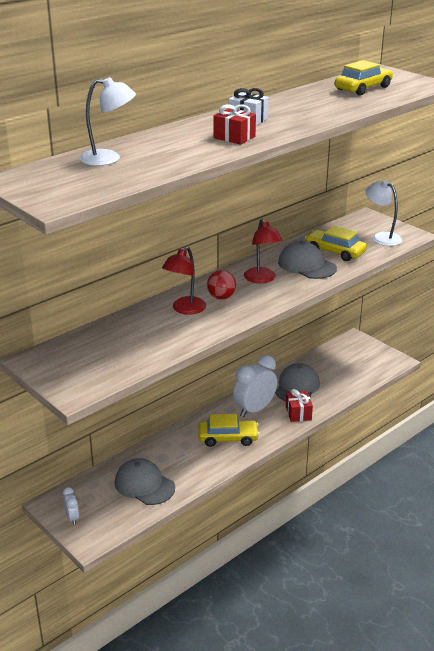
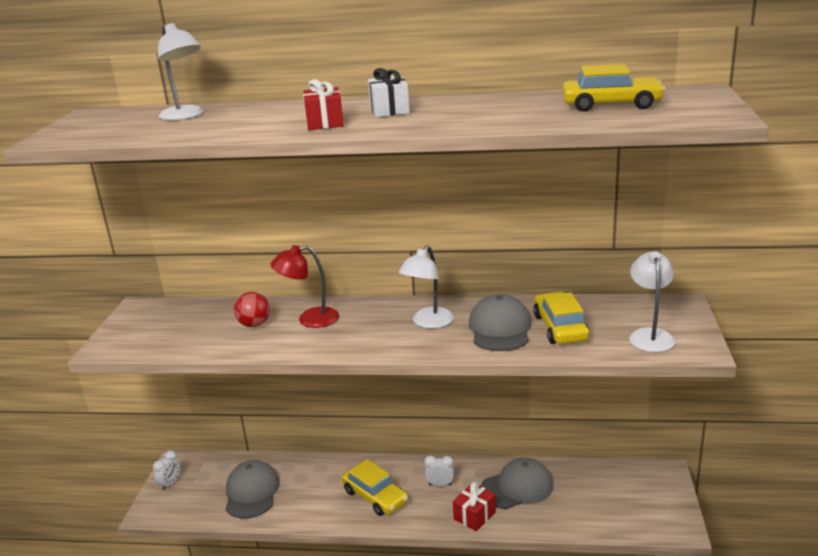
camera: 50 degrees right, 5 degrees down
(221, 297) = (359, 323): red ball -> red ball (254, 324)
(254, 410) = (440, 484): white clock -> white clock, size x0.48
(262, 279) = (428, 323): red lamp -> white lamp

